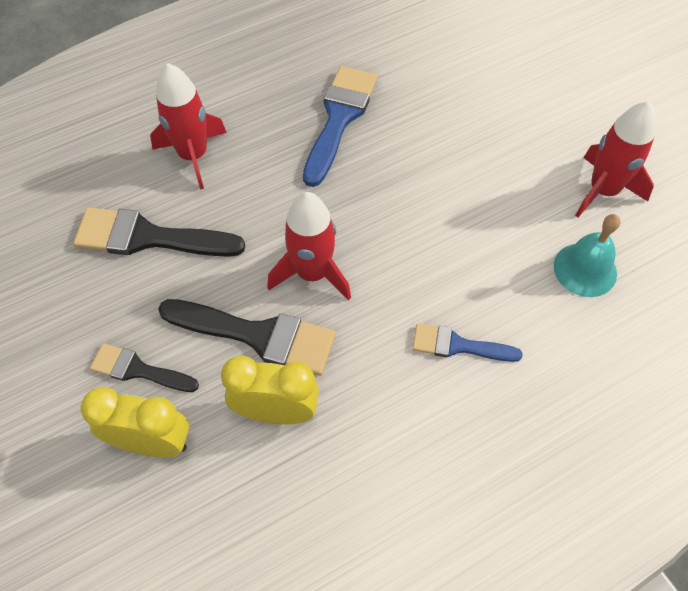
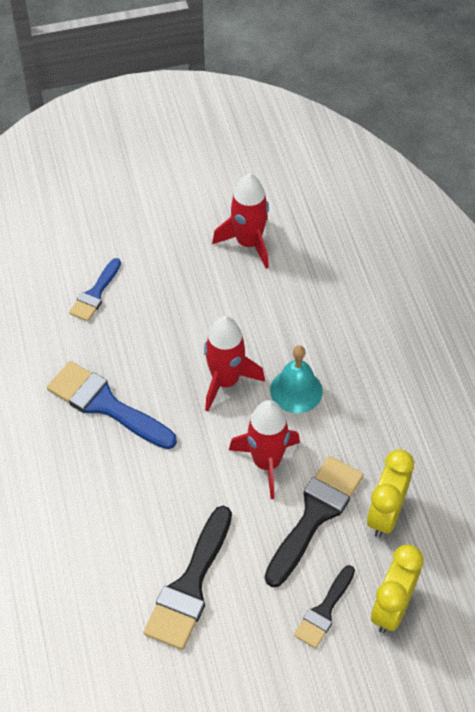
camera: 75 degrees left, 5 degrees down
(193, 155) = (106, 534): red rocket -> red rocket (225, 381)
(458, 345) = (359, 379): blue brush -> blue brush (95, 294)
(585, 269) = (316, 279): turquoise bell -> turquoise bell (296, 390)

